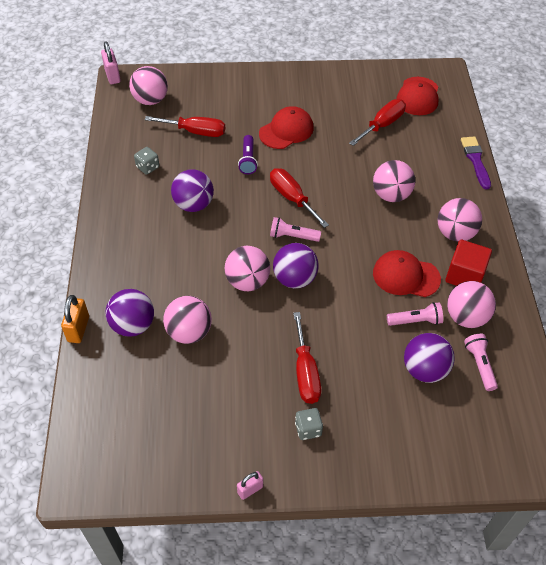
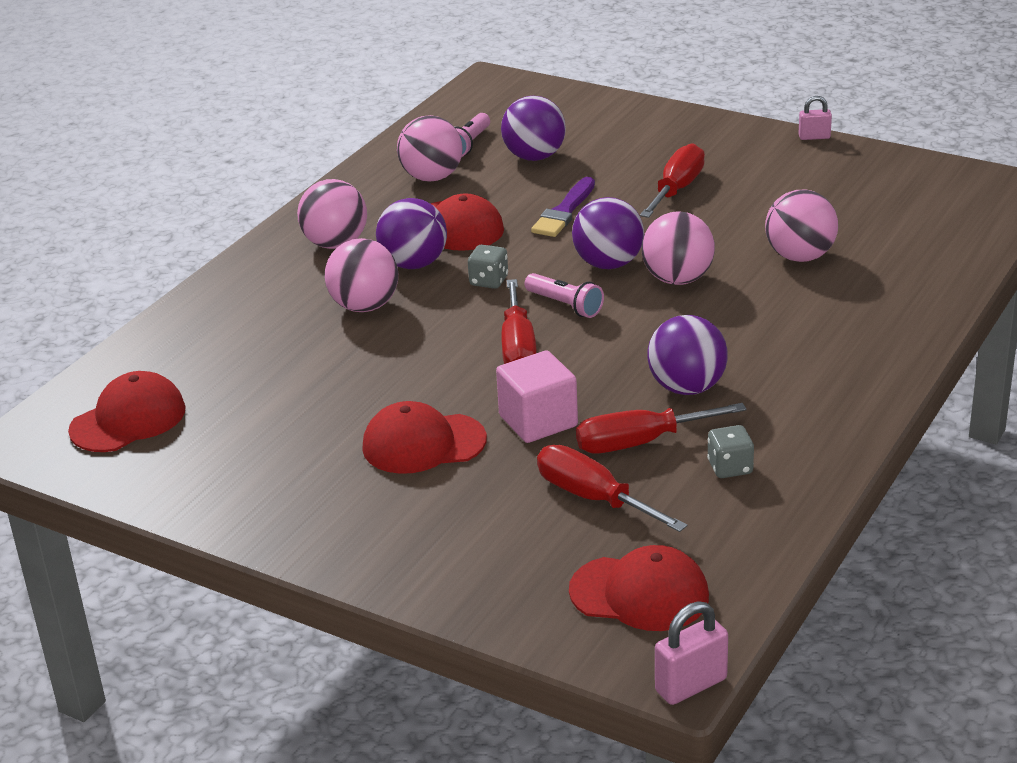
camera: 145 degrees left, 20 degrees down
(78, 329) = (960, 300): orange padlock -> none
(112, 76) = (691, 685): pink padlock -> pink padlock turned 45 degrees clockwise
(133, 325) = (876, 283): purple ball -> purple ball (414, 264)
(150, 100) = (639, 593): pink ball -> red cap
(248, 160) = (538, 421): purple flashlight -> pink cube
(308, 429) = (714, 154): grey dice -> grey dice (489, 281)
(382, 125) = (250, 397): red screwdriver -> red screwdriver (640, 443)
(415, 321) = (496, 190): pink flashlight -> none
(464, 275) = (382, 207): red cube -> none
(475, 160) = (182, 307): purple brush -> purple brush (564, 211)

